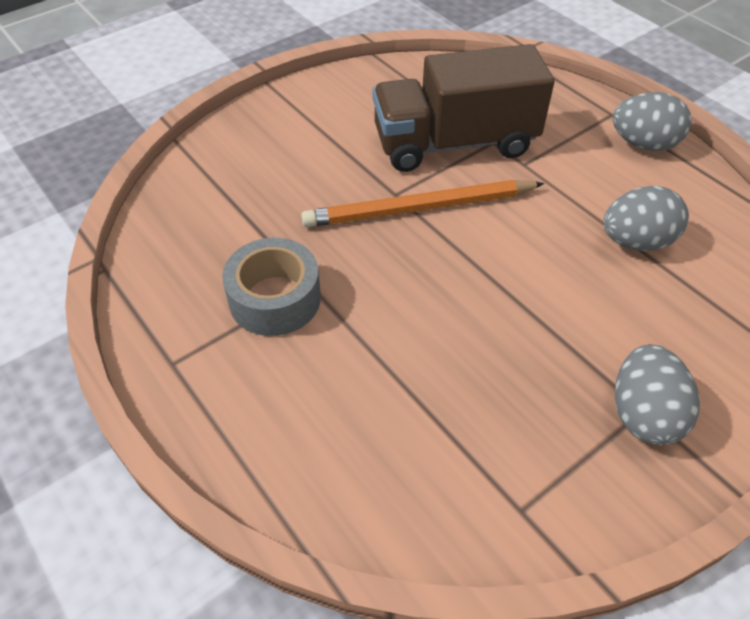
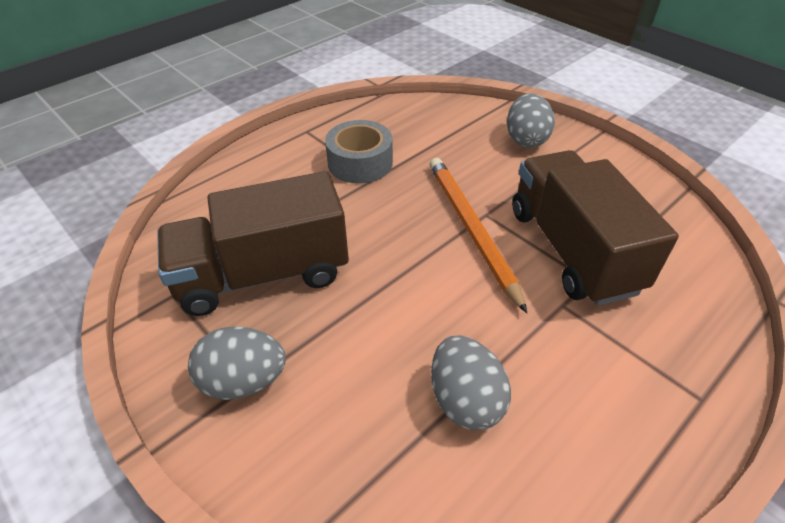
camera: 85 degrees right, 5 degrees down
(486, 405) = (263, 274): none -> brown truck
(643, 144) = (652, 430): grey egg -> grey egg (526, 139)

